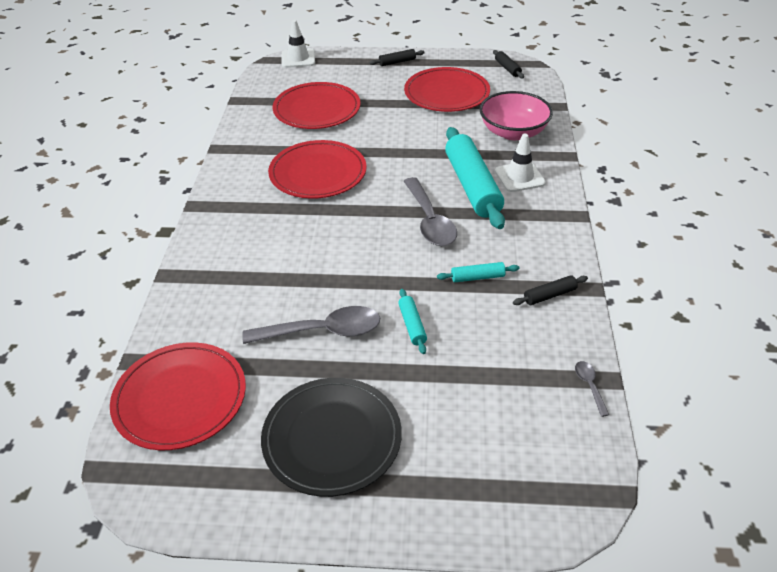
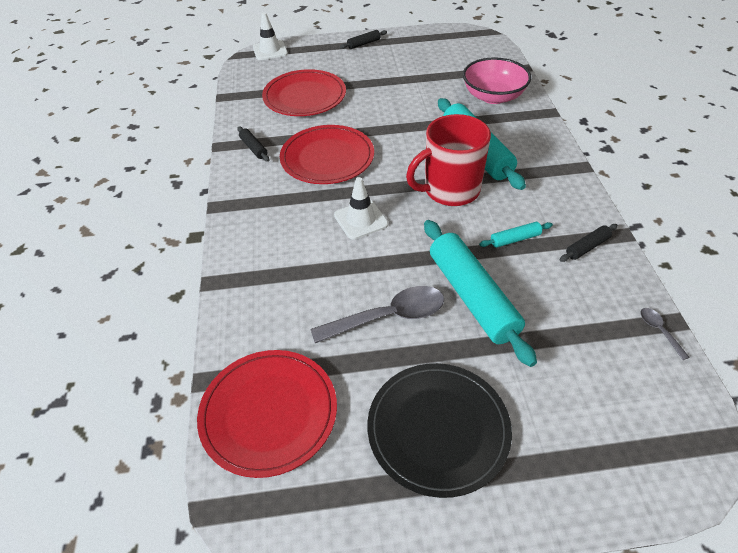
camera: 10 degrees left, 5 degrees up
(412, 325) = (472, 297): turquoise rolling pin -> turquoise rolling pin, size x2.28
(430, 221) = (450, 190): grey spoon -> red mug
(446, 93) = (419, 67): red plate -> none
(507, 68) = (465, 39): black rolling pin -> black rolling pin (254, 148)
(519, 177) = (515, 137): white traffic cone -> white traffic cone (361, 220)

